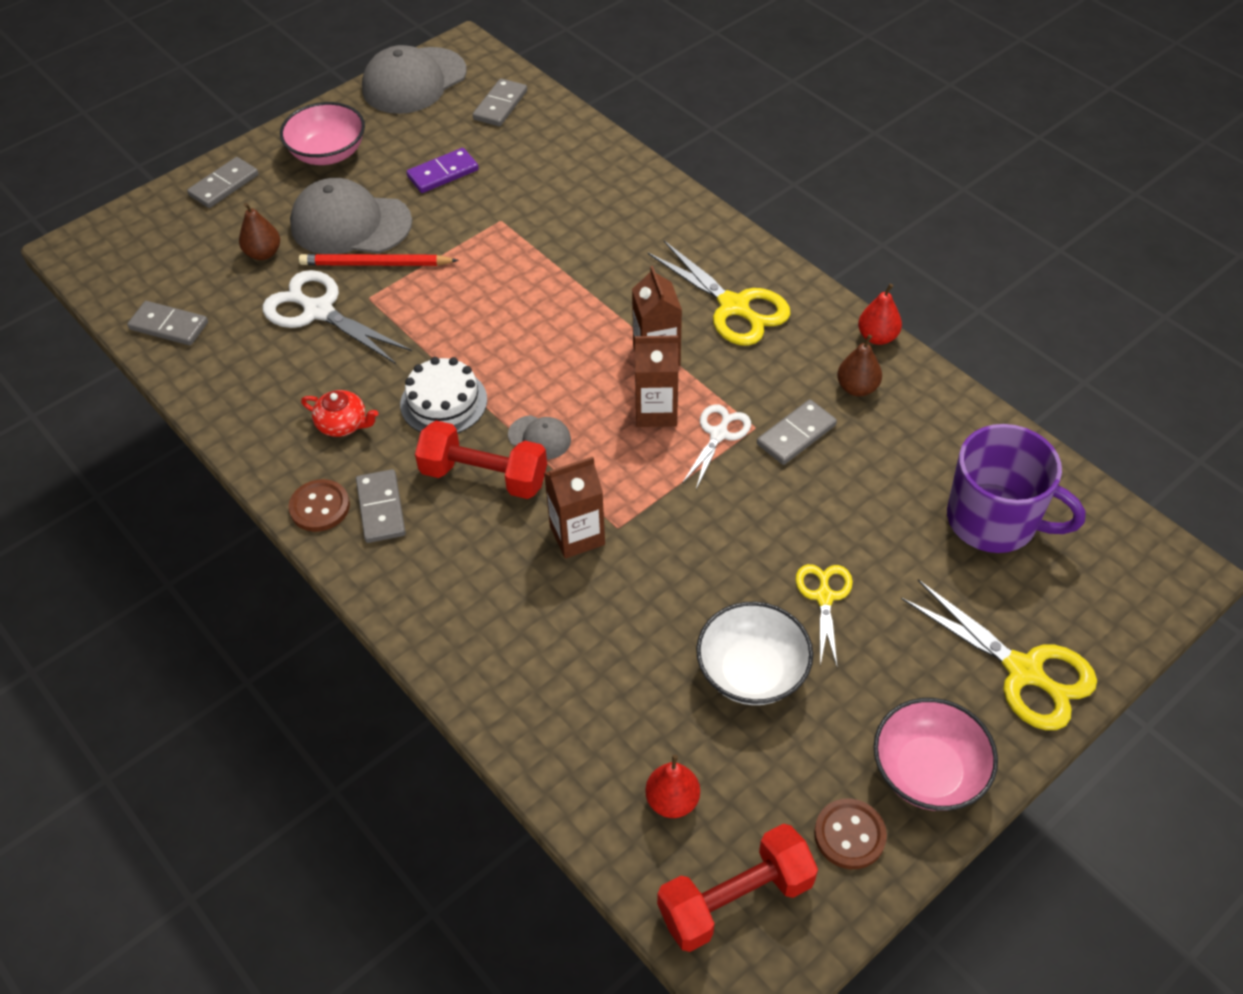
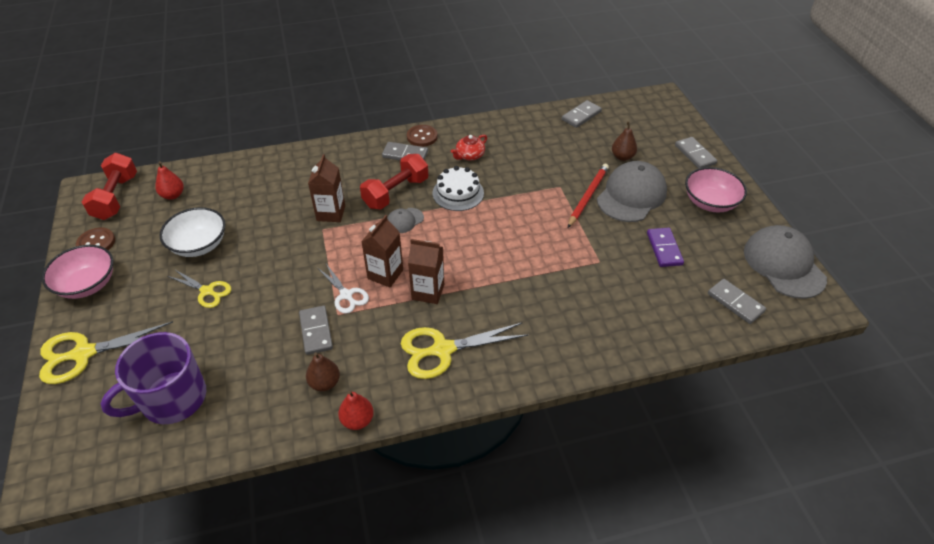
camera: 115 degrees right, 5 degrees down
(319, 311) = (560, 166): white scissors -> none

